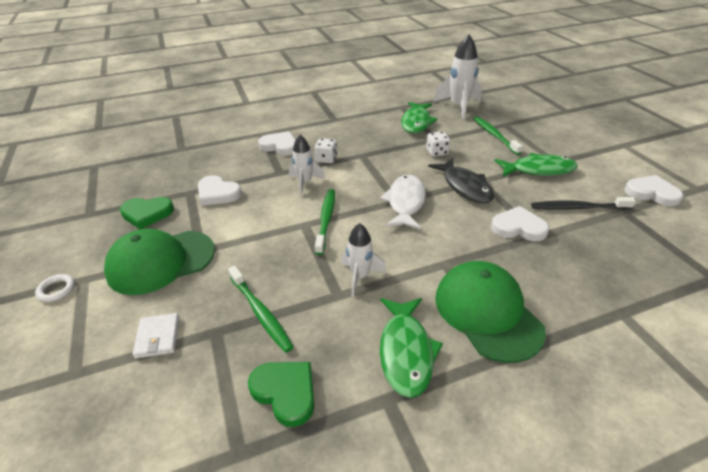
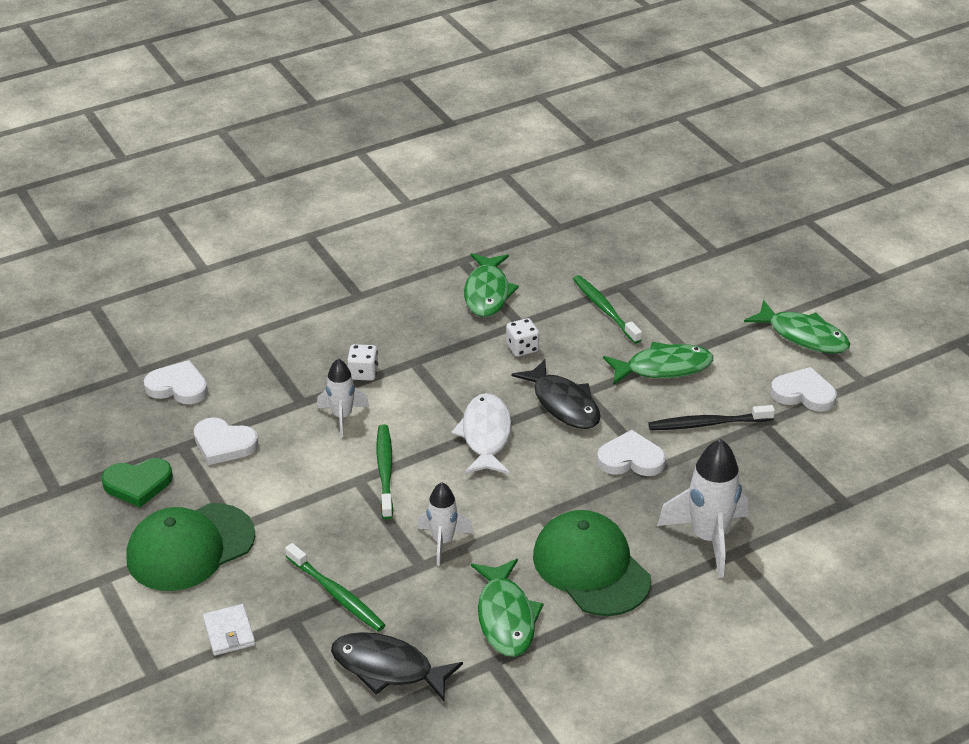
camera: 10 degrees left, 0 degrees up
(56, 290) = (77, 594): white ring -> none
(280, 146) = (287, 355): white heart -> white heart (178, 387)
(285, 392) = (388, 668): green heart -> black fish
(459, 107) = (551, 255): white rocket -> white rocket (708, 538)
(640, 158) = (803, 336): none -> green fish

